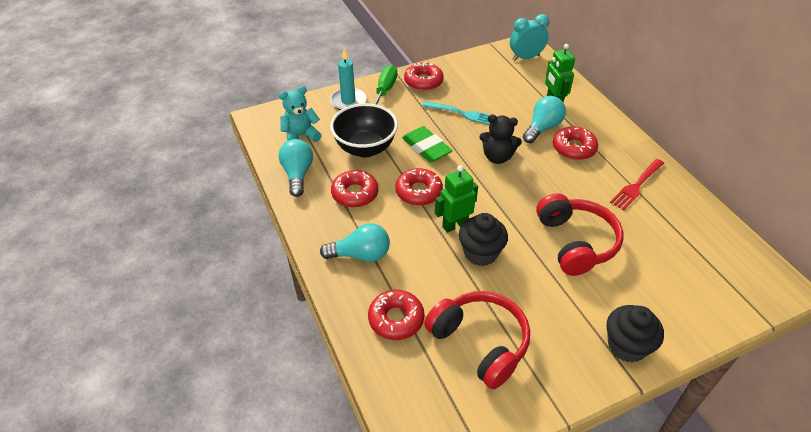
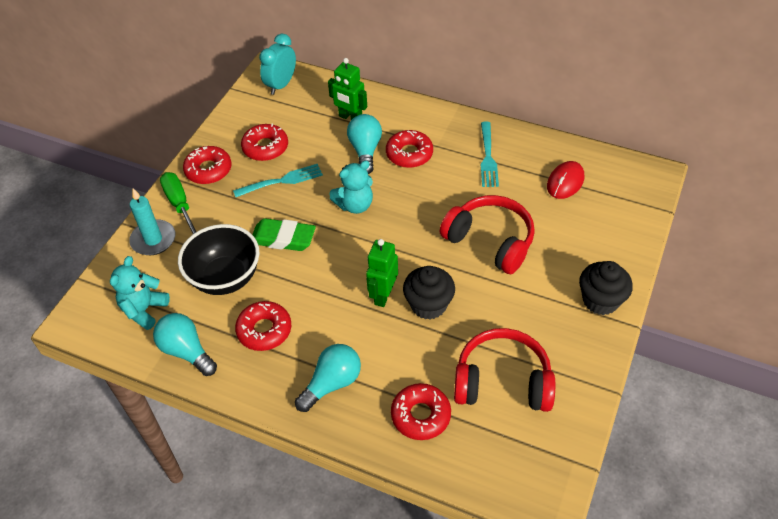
camera: 40 degrees left, 5 degrees up
(418, 192) = (320, 286): red donut -> red donut (265, 147)
(497, 157) = (355, 205): black teddy bear -> turquoise teddy bear
(636, 186) = (488, 157): red fork -> turquoise fork
(688, 241) = (565, 182): none -> red mouse

